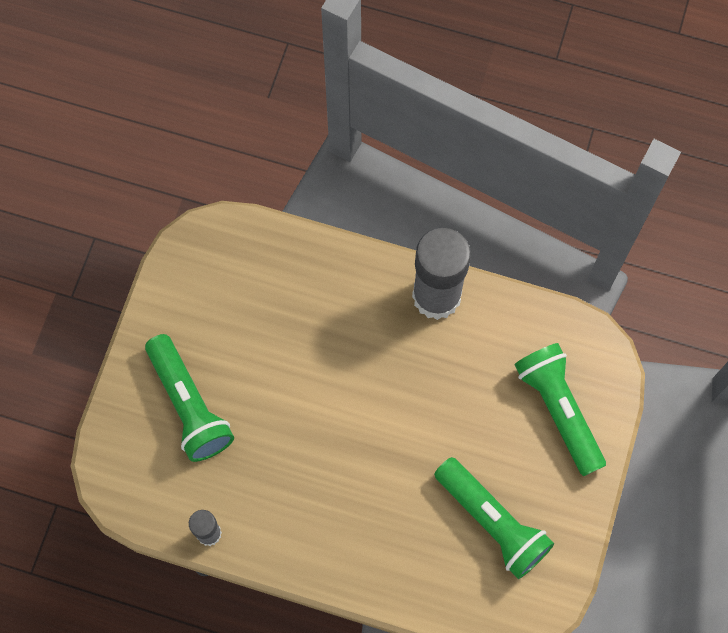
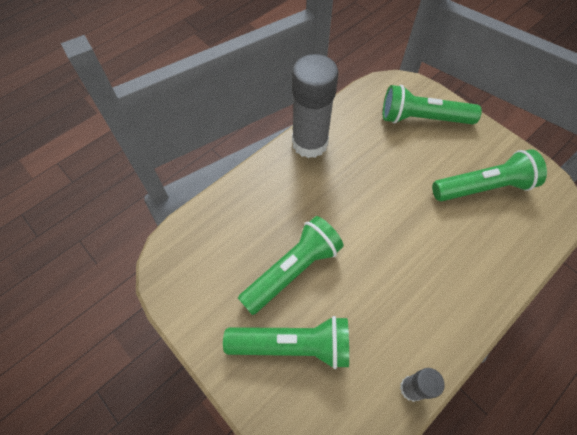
camera: 60 degrees left, 10 degrees down
(265, 364) = (292, 270): none -> green flashlight

